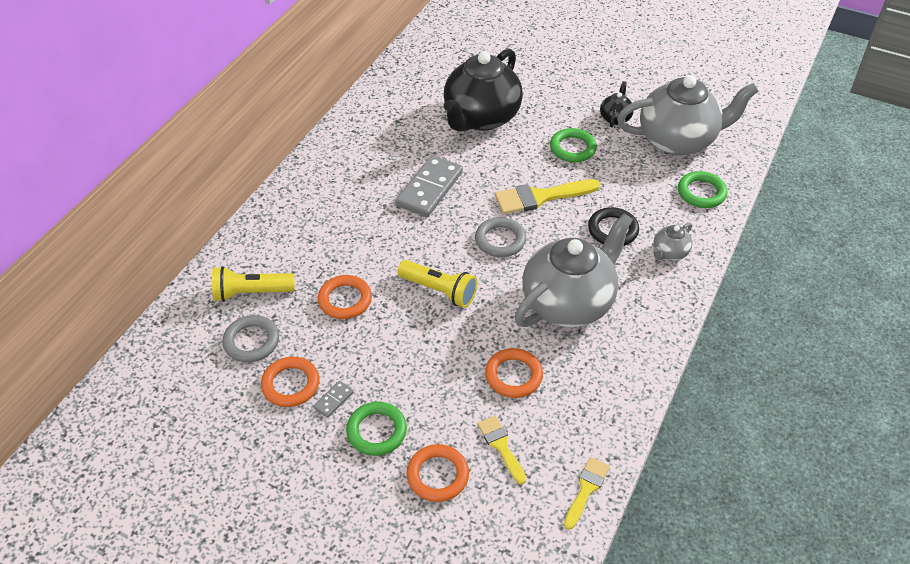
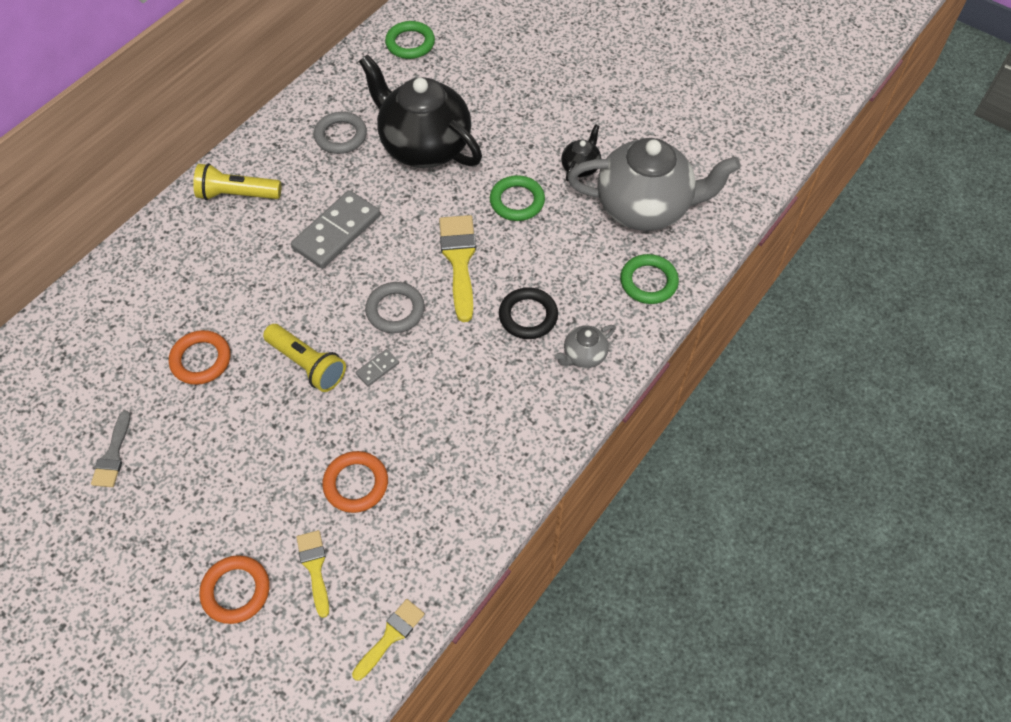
camera: 10 degrees right, 10 degrees up
(251, 293) = (103, 335): yellow flashlight -> yellow flashlight (237, 194)
(251, 341) = (87, 395): grey ring -> grey ring (340, 136)
(290, 384) = (113, 455): orange ring -> grey brush
(333, 400) = (153, 481): grey domino -> grey domino (377, 369)
(377, 431) = (187, 526): green ring -> green ring (410, 43)
(481, 118) = (424, 146): black teapot -> black teapot turned 90 degrees clockwise
(541, 197) = (459, 261): yellow brush -> yellow brush turned 90 degrees clockwise
(568, 302) = (446, 402): grey teapot -> none

